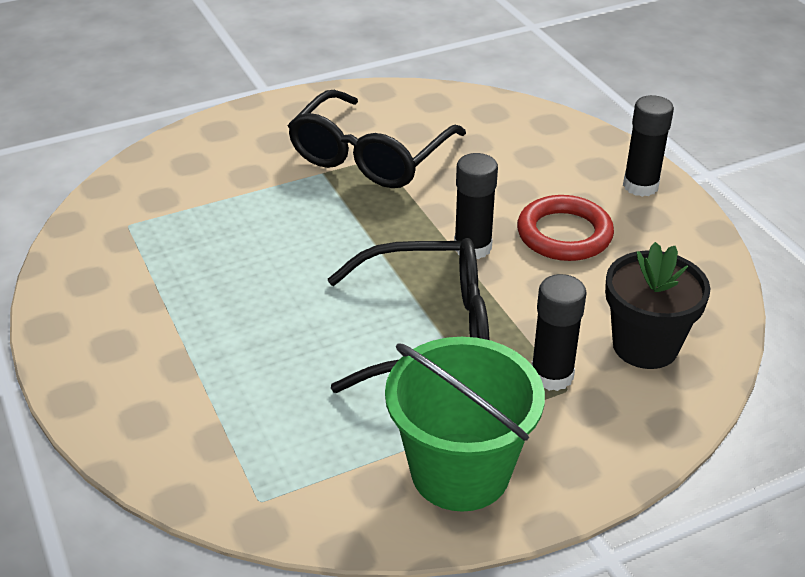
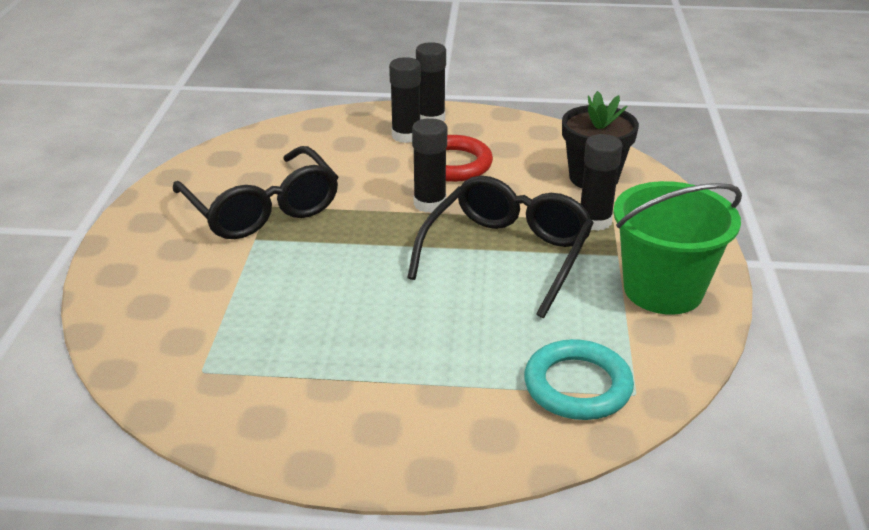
camera: 60 degrees left, 5 degrees down
(245, 453) = (577, 386): none -> turquoise ring
(587, 183) = (406, 136): none -> black glue stick

